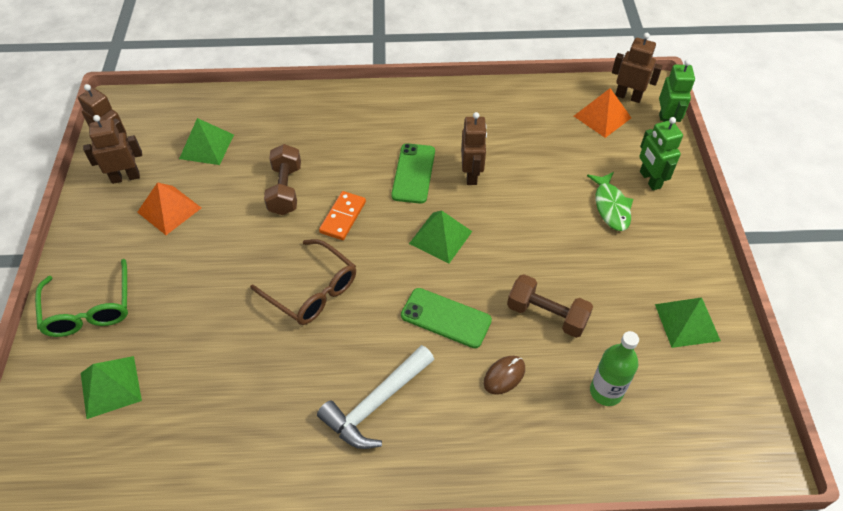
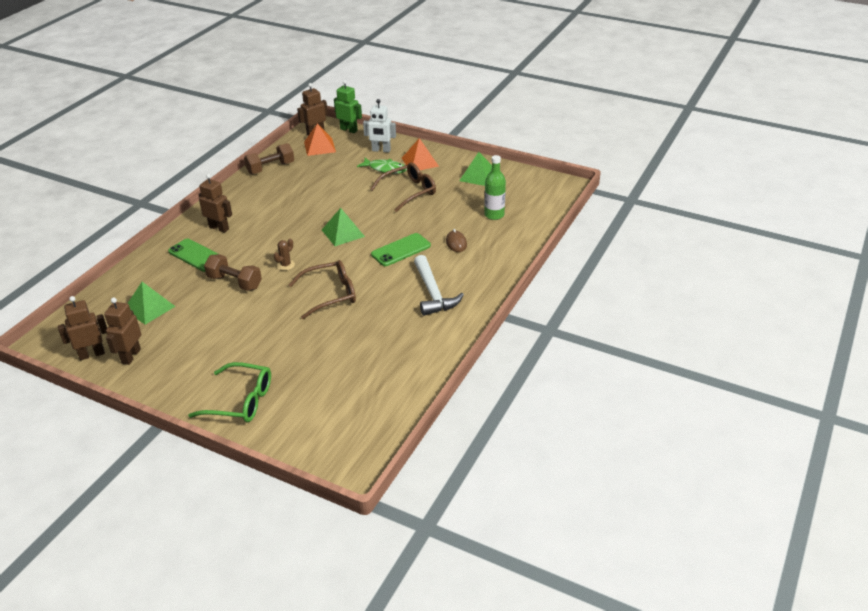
camera: 60 degrees left, 15 degrees down
(110, 386) = (318, 403): green pyramid -> none
(169, 210) = (190, 341): orange pyramid -> orange pyramid (420, 162)
(343, 217) = (285, 265): orange domino -> brown cactus
(413, 173) = (282, 226): green phone -> green phone (196, 256)
(471, 175) = (309, 206): brown robot -> brown robot (219, 228)
(547, 315) = (432, 216): brown dumbbell -> brown dumbbell (270, 168)
(580, 259) = (409, 192): none -> brown glasses
(649, 180) = (381, 150): green robot -> white robot

